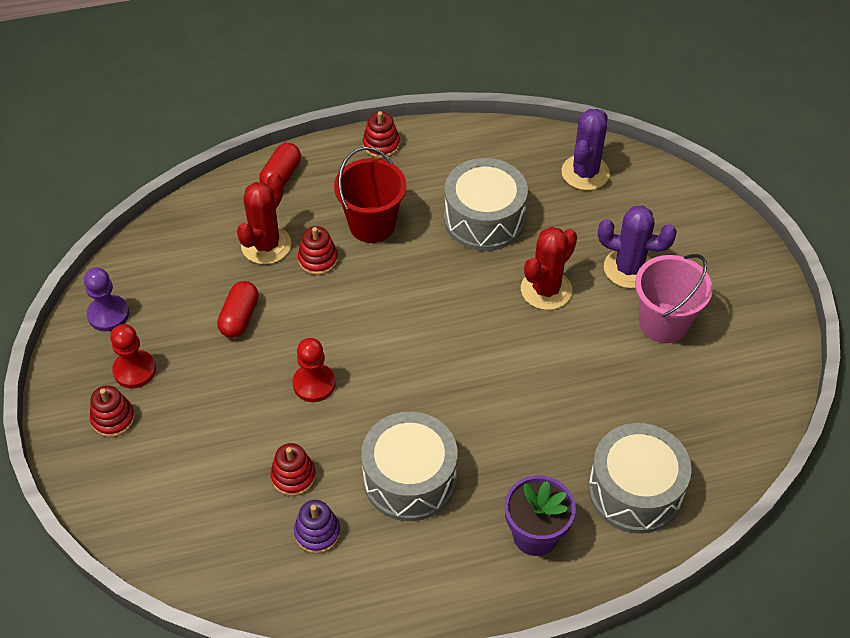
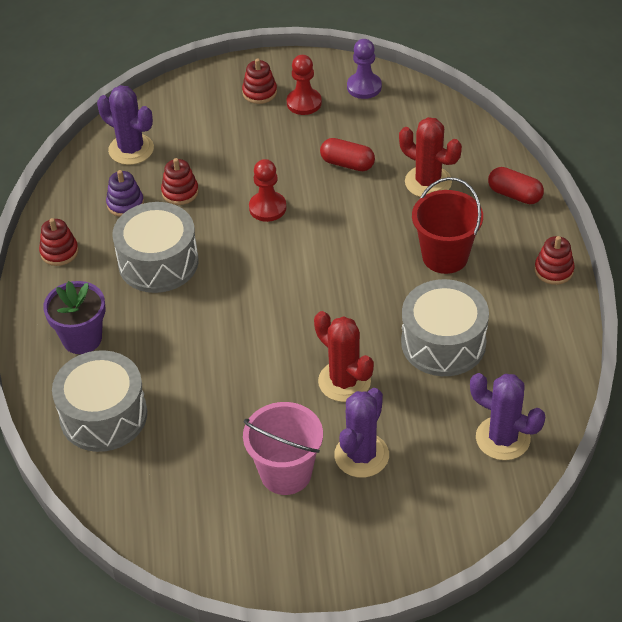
camera: 100 degrees right, 5 degrees down
(219, 546) = (131, 149): none -> purple cactus
(318, 259) = (406, 216): red stacking toy -> red stacking toy (59, 252)

